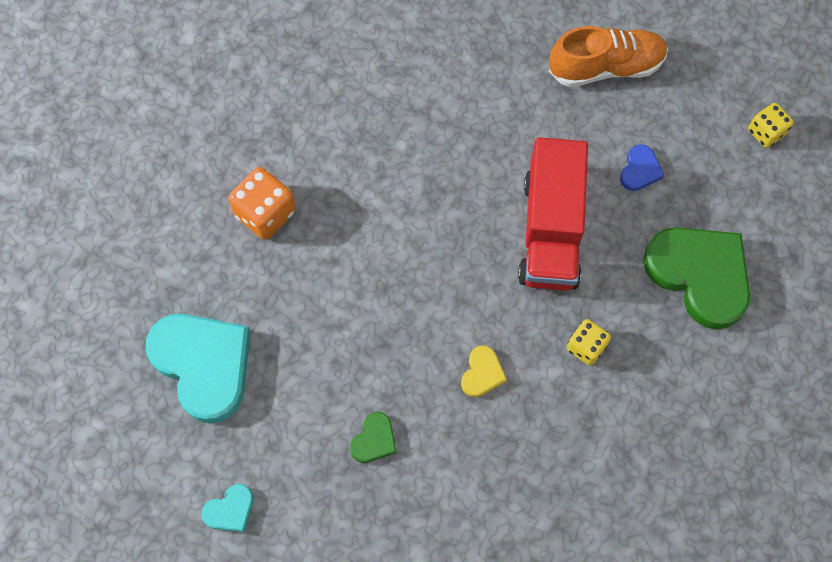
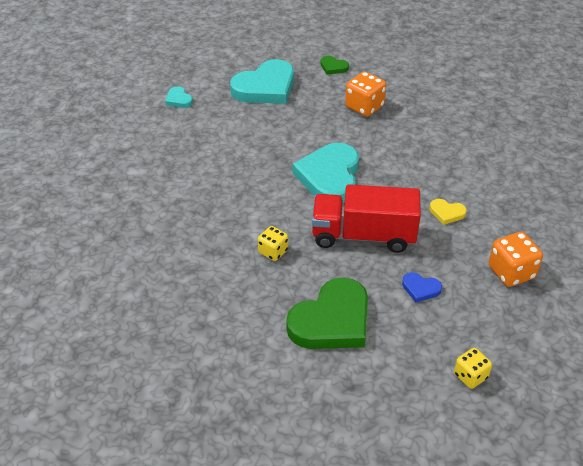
camera: 90 degrees right, 25 degrees down
(374, 440) = (214, 152): green heart -> green heart (333, 67)
(431, 269) = (330, 177): none -> turquoise heart
(482, 373) = (255, 199): yellow heart -> yellow heart (446, 213)
(606, 67) = (511, 272): orange shoe -> orange dice

